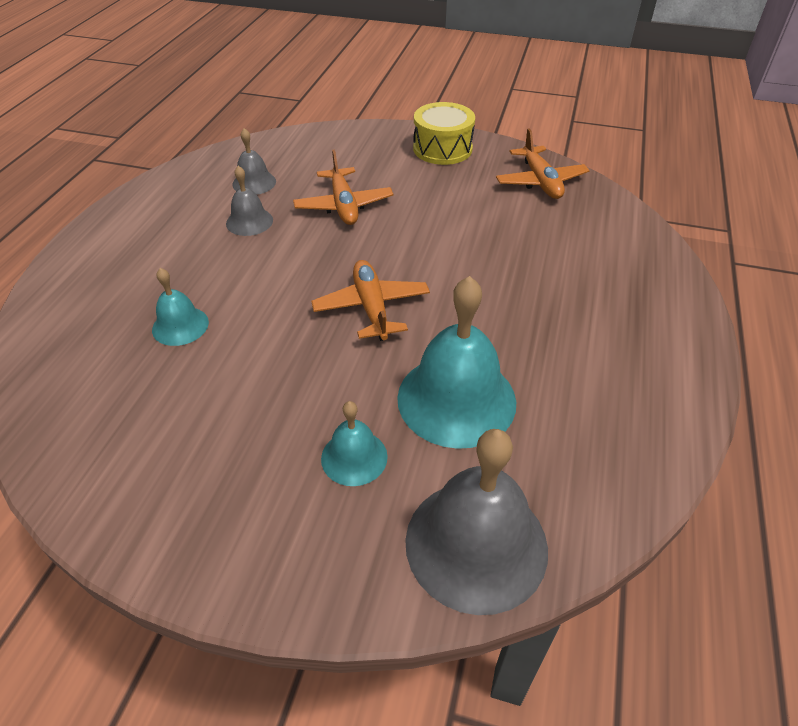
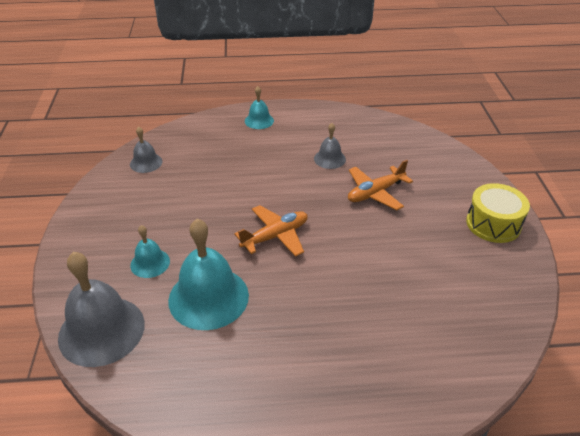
camera: 70 degrees right, 5 degrees down
(180, 326) = (224, 166): turquoise bell -> turquoise bell (259, 120)
(254, 182) = (372, 147): grey bell -> grey bell (146, 162)
(540, 181) = (494, 296): orange plane -> none

